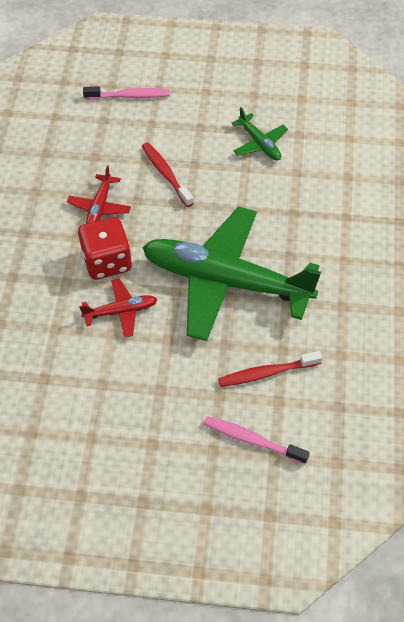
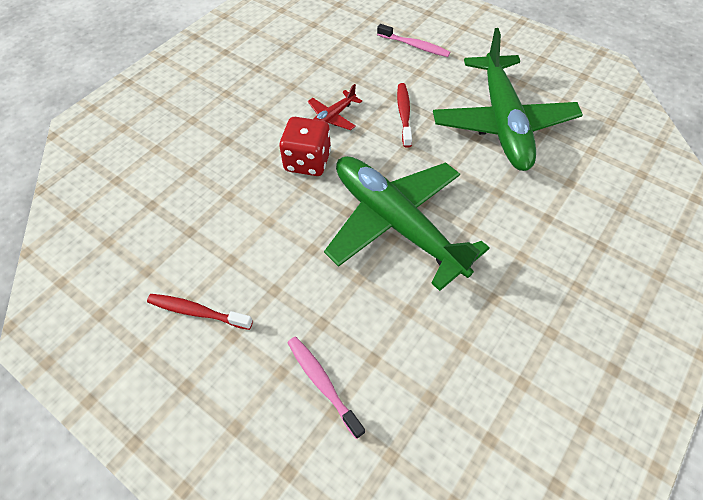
camera: 30 degrees right, 0 degrees up
(120, 311) = (289, 206): red plane -> none
(259, 143) = (502, 122): green plane -> green plane, size x2.38
(266, 373) = (379, 325): red toothbrush -> red toothbrush (197, 312)

